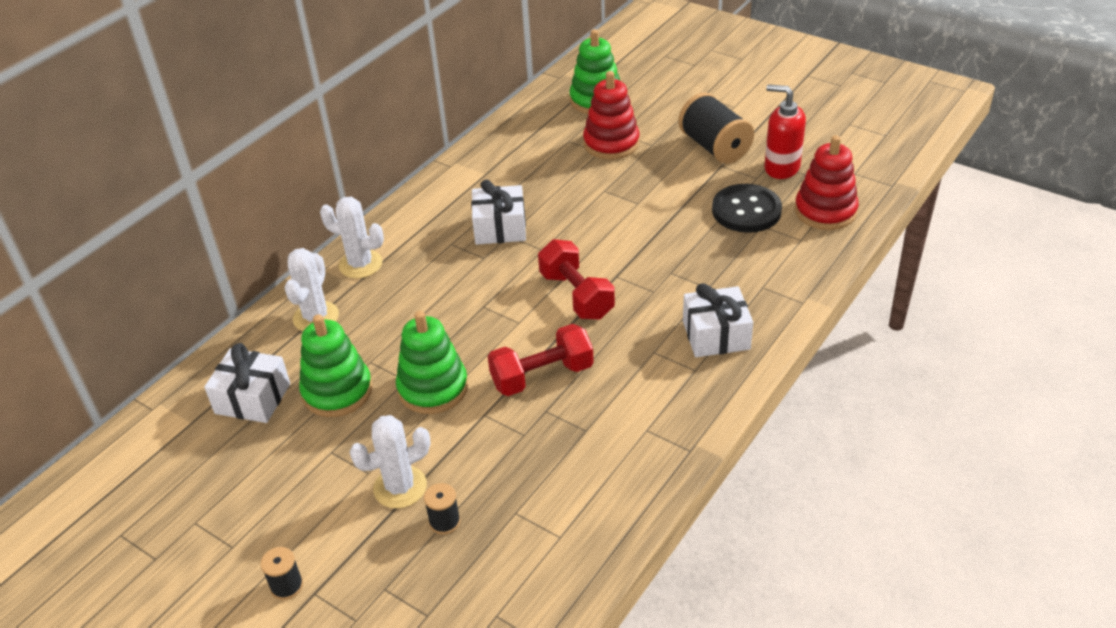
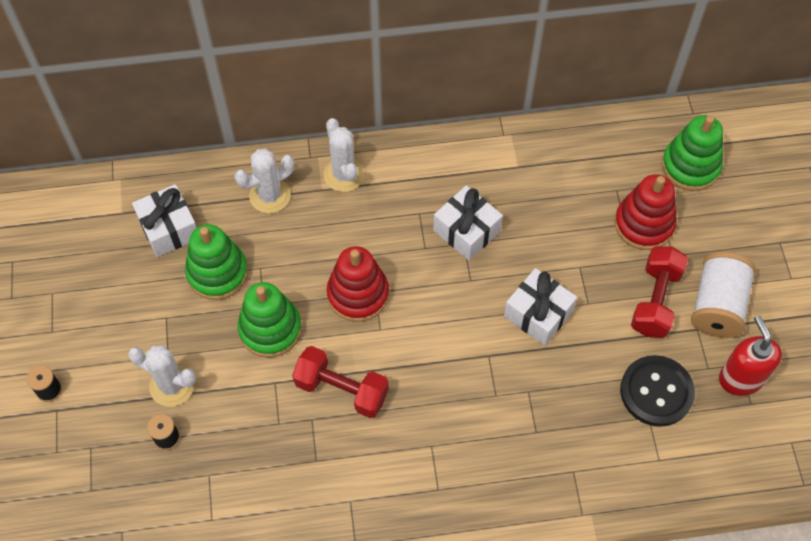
camera: 45 degrees right, 20 degrees up
(576, 295) = (442, 345): red dumbbell -> red dumbbell (655, 300)
(714, 147) = (717, 306): black spool -> white spool
(716, 335) = (487, 477): white gift -> white gift (538, 314)
(825, 211) = (714, 454): red stacking toy -> red stacking toy (358, 294)

